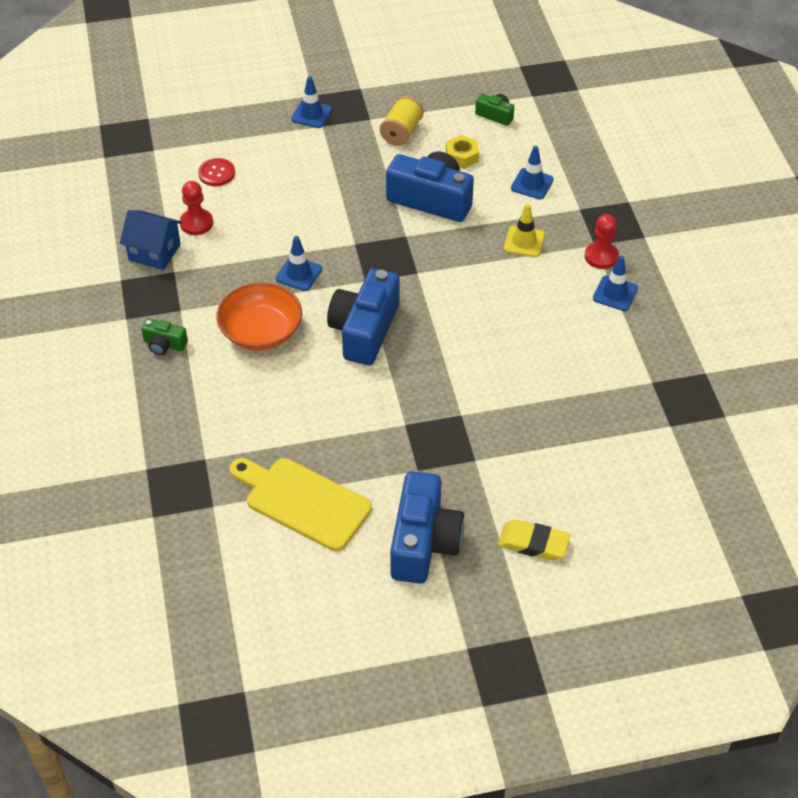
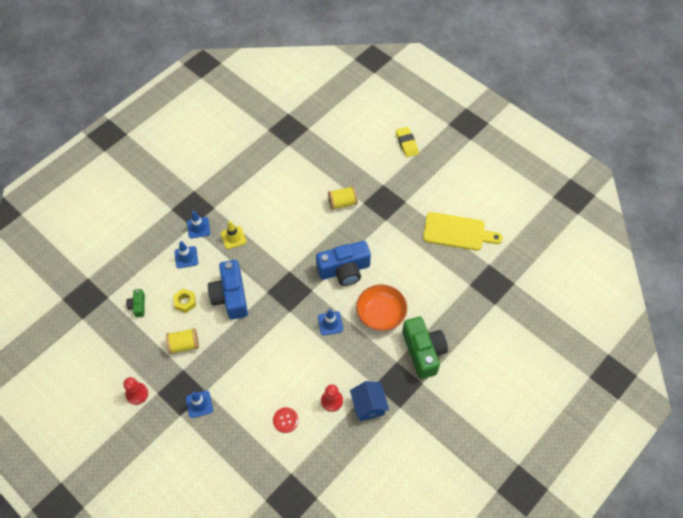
camera: 125 degrees left, 10 degrees up
(164, 344) = (423, 352): green camera -> green camera, size x2.10
(303, 502) = (457, 232): yellow cutting board -> yellow cutting board turned 75 degrees counterclockwise
(423, 542) = (438, 179): blue camera -> none
(482, 389) = (342, 203): none -> yellow spool
(601, 256) = (221, 201): red pawn -> red pawn (137, 394)
(615, 293) = (242, 183): blue traffic cone -> blue traffic cone (198, 228)

